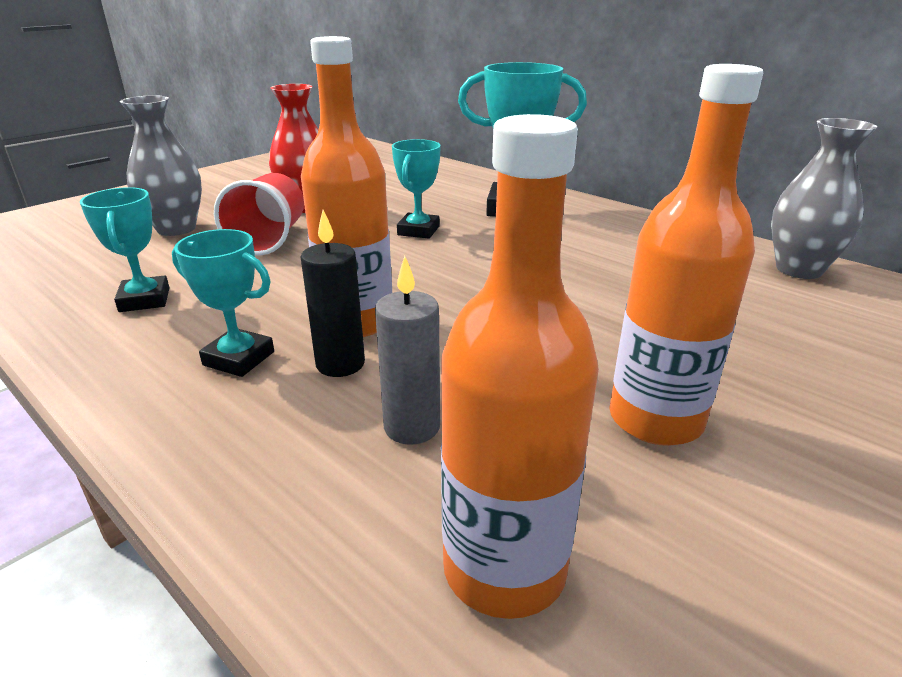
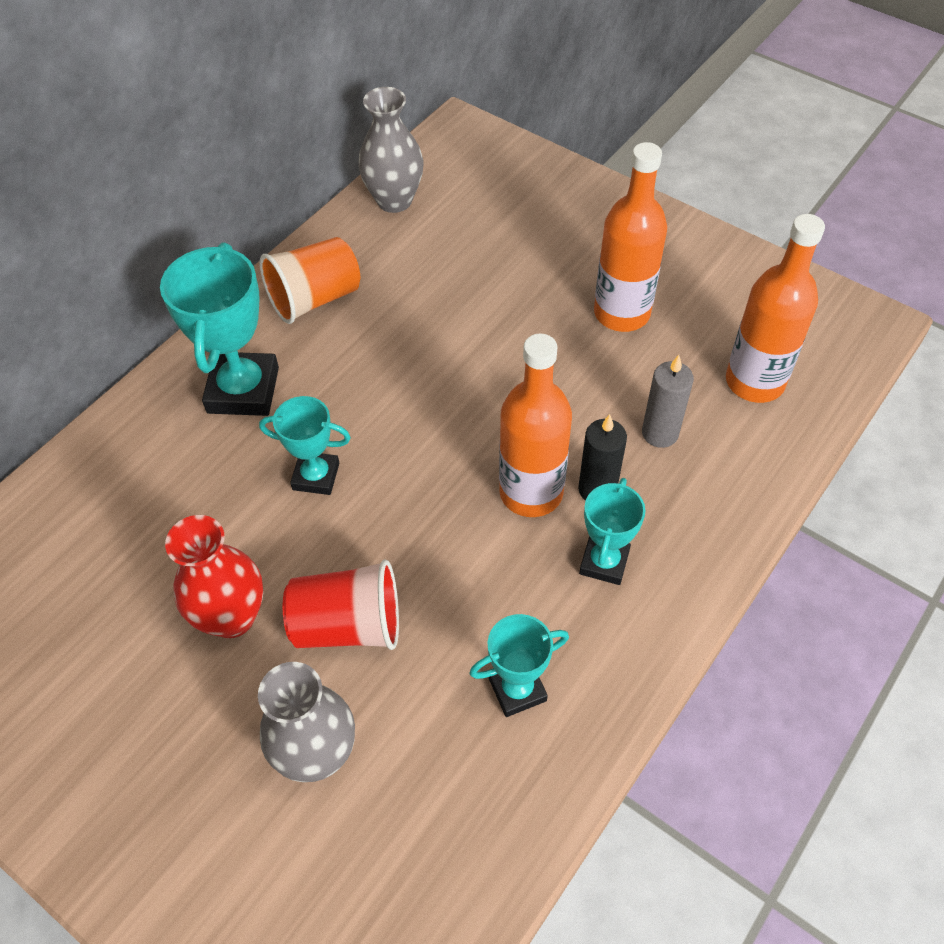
camera: 95 degrees left, 25 degrees up
(627, 232) = (315, 298): none -> orange cup

